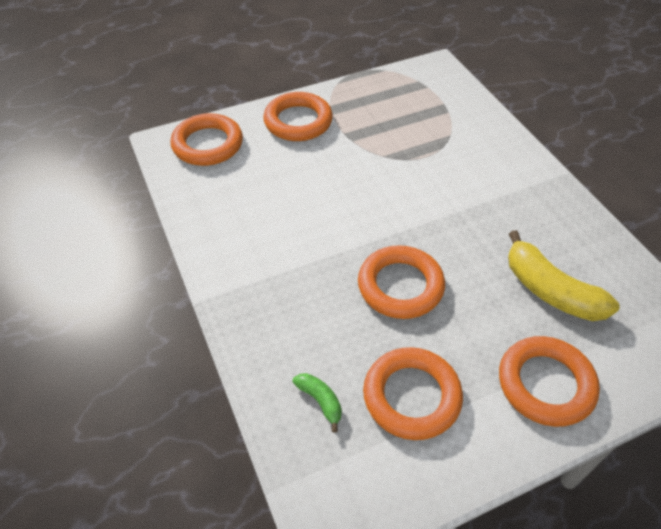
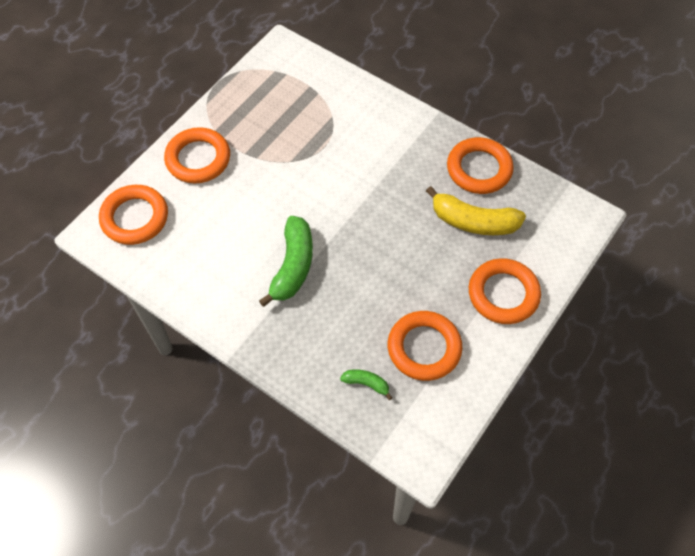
camera: 30 degrees left, 10 degrees up
(322, 247) = (293, 266): none -> green banana
(400, 286) = (370, 270): orange ring -> orange ring (479, 169)

